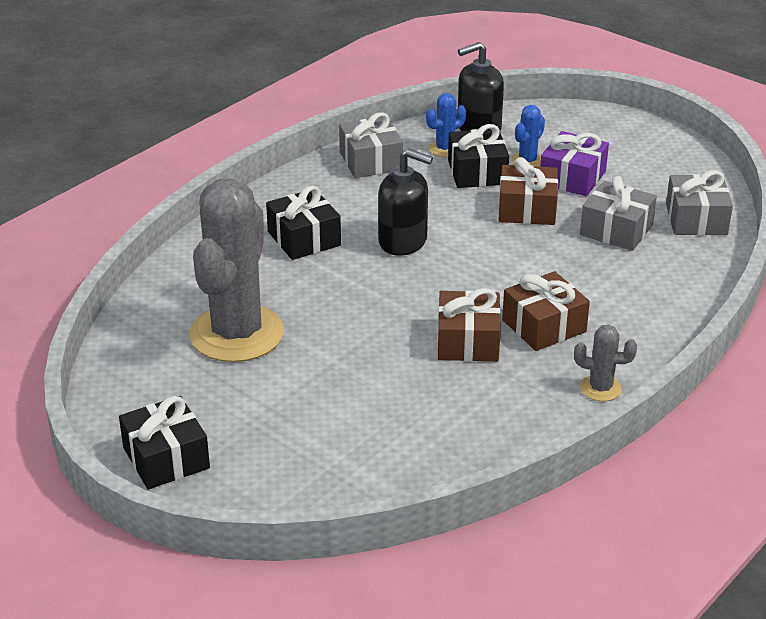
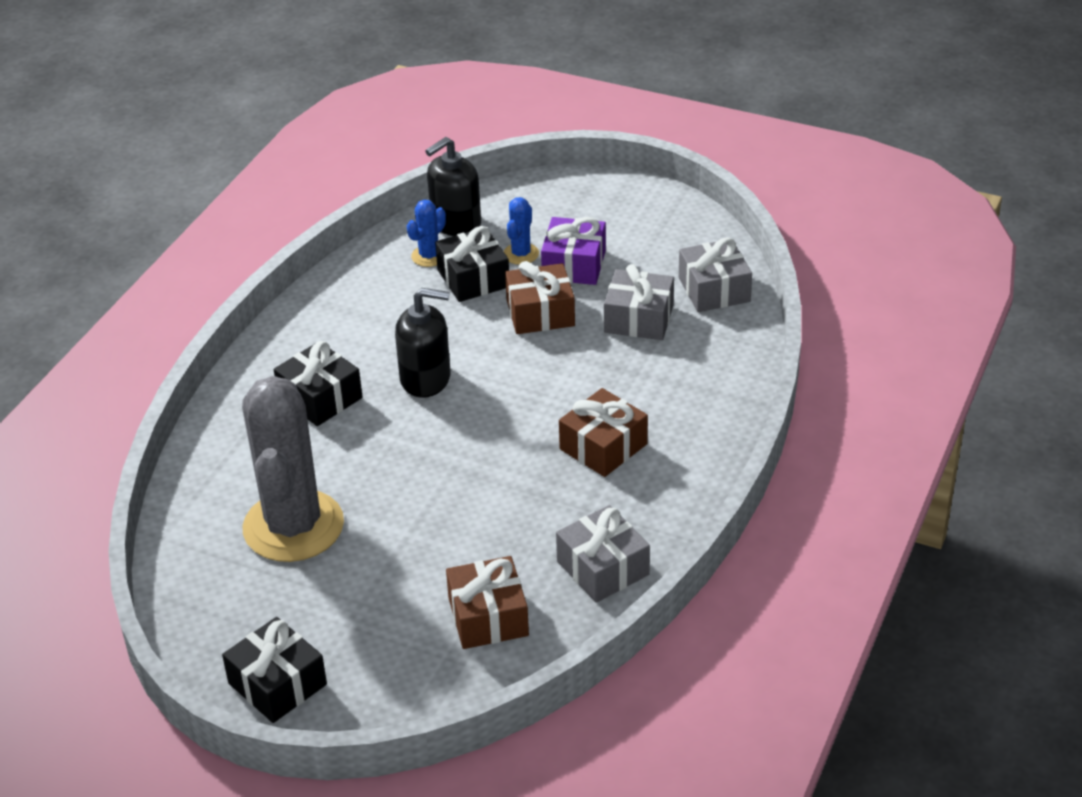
camera: 15 degrees left, 5 degrees up
(370, 161) = (355, 287): grey gift -> grey gift (602, 568)
(468, 341) = (533, 481): brown gift -> brown gift (488, 617)
(600, 388) = (681, 504): grey cactus -> none

